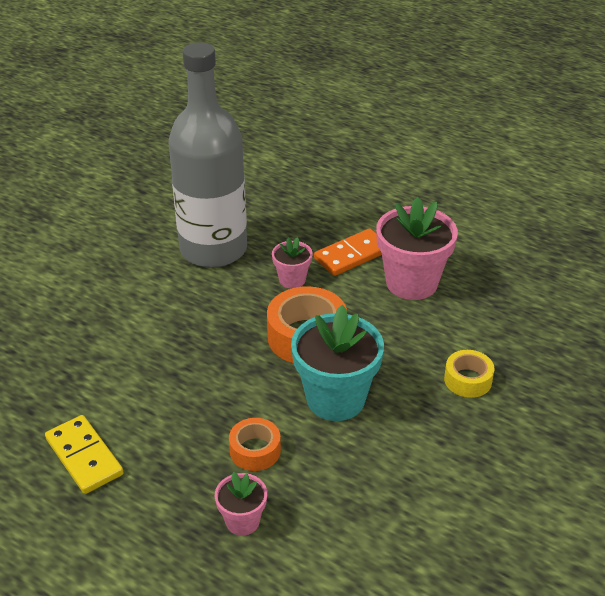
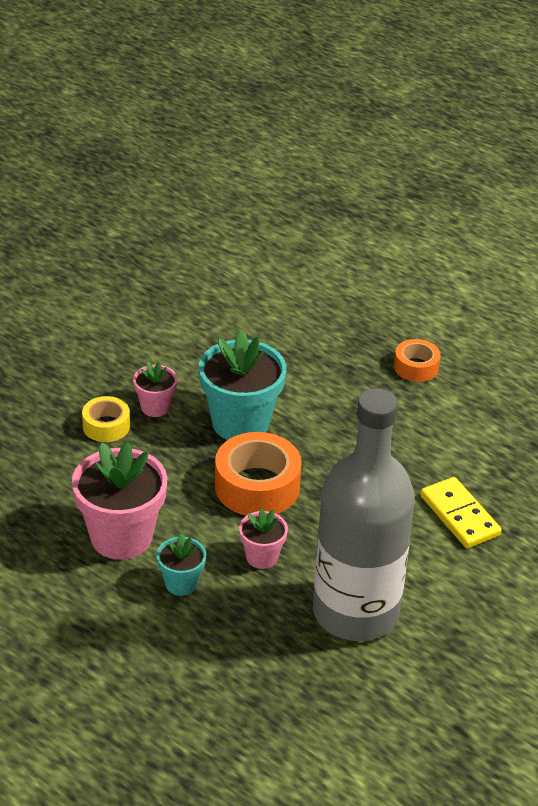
camera: 175 degrees left, 0 degrees up
(84, 457) = (474, 401): yellow domino -> yellow domino (460, 515)
(242, 521) = (336, 342): pink flower pot -> pink flower pot (155, 407)
(255, 450) = (322, 389): orange tape -> orange tape (416, 367)
(352, 255) = (181, 583): orange domino -> turquoise flower pot

